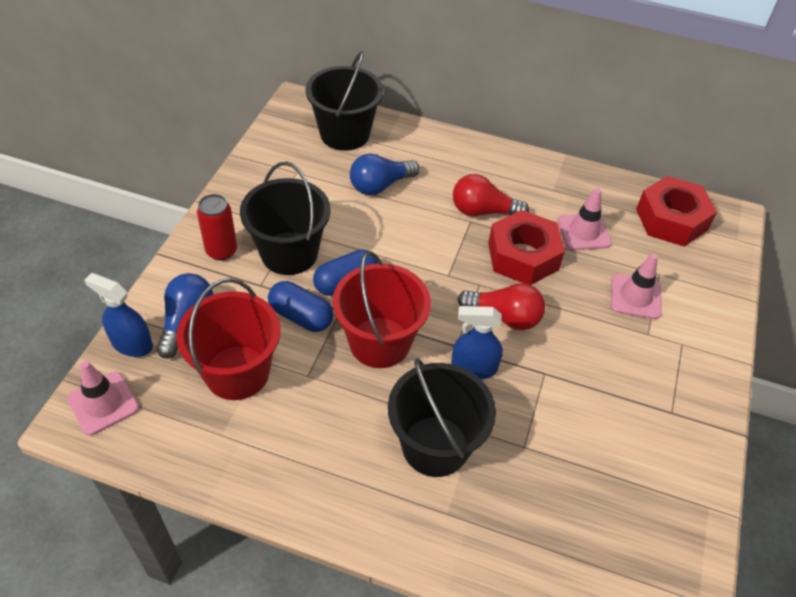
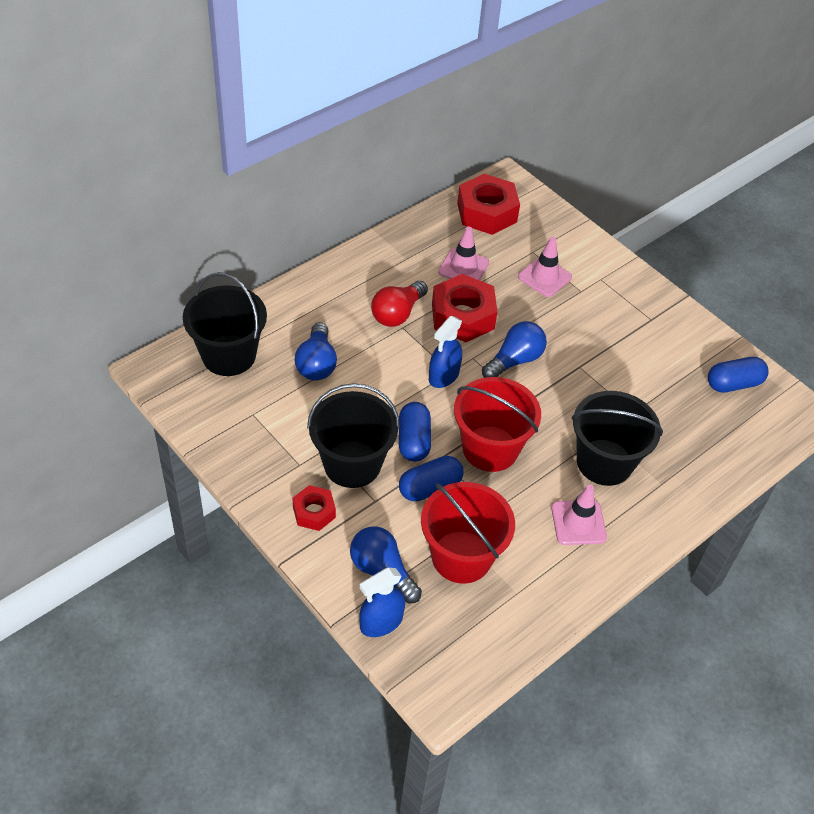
camera: 60 degrees left, 0 degrees up
(103, 403) = (435, 666): pink traffic cone -> pink traffic cone (578, 522)
(221, 251) = (314, 512): red can -> red nut
(473, 368) = (550, 404): blue spray bottle -> blue spray bottle (443, 376)
(504, 317) = (514, 360): red light bulb -> blue light bulb
(654, 535) = (733, 384): none -> blue capsule

